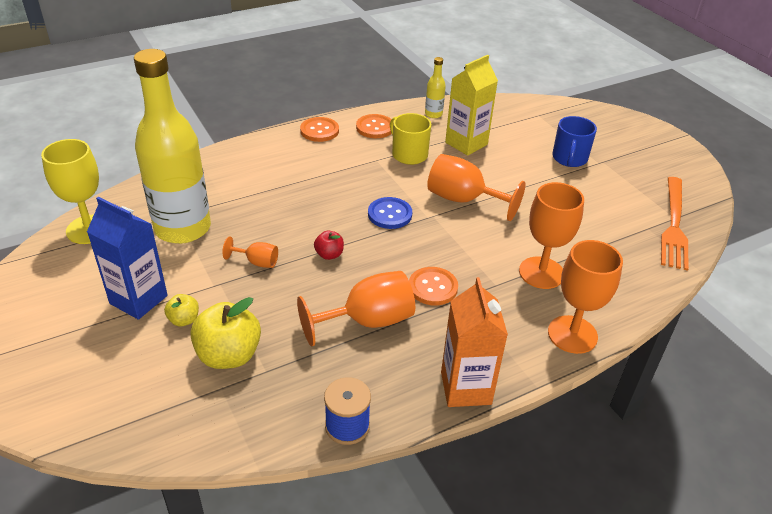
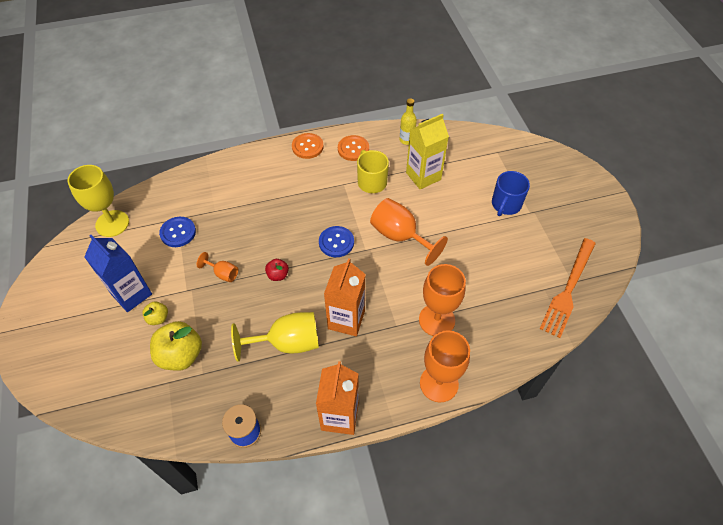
camera: 15 degrees right, 15 degrees up
(183, 228) = (178, 232): yellow bottle -> blue button
(368, 321) = (287, 343): orange goblet -> yellow goblet
(433, 287) = (346, 320): orange button -> orange carton

